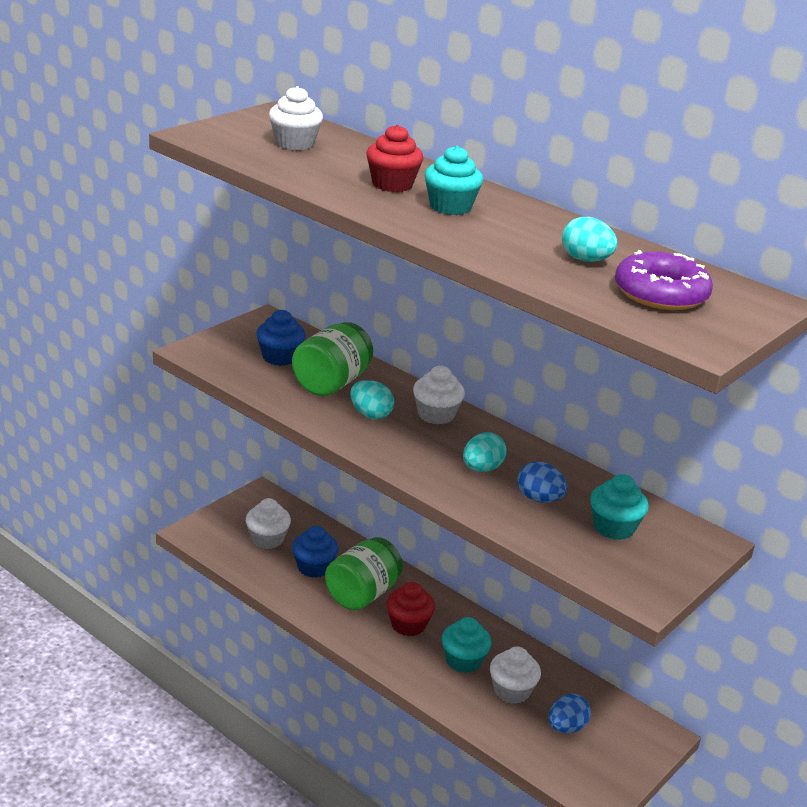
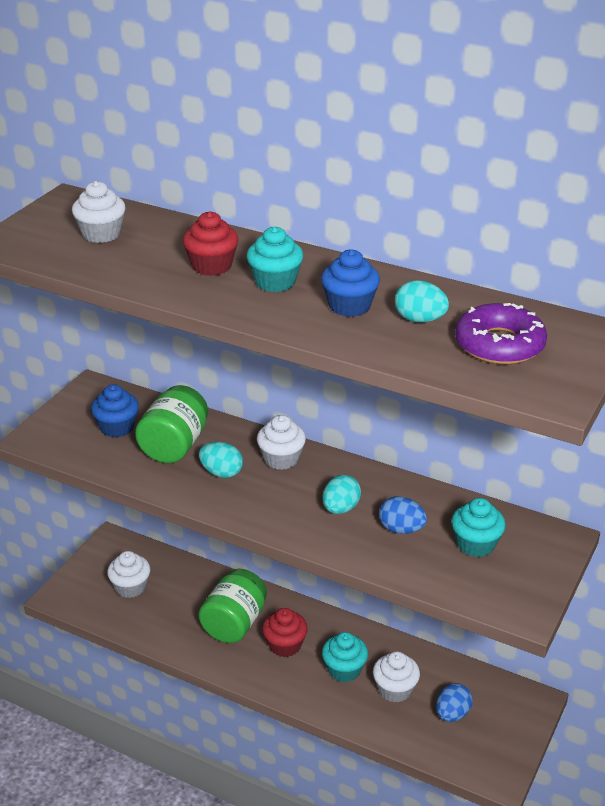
camera: 10 degrees left, 5 degrees up
(314, 567) = (182, 606): blue cupcake -> blue cupcake (349, 306)

